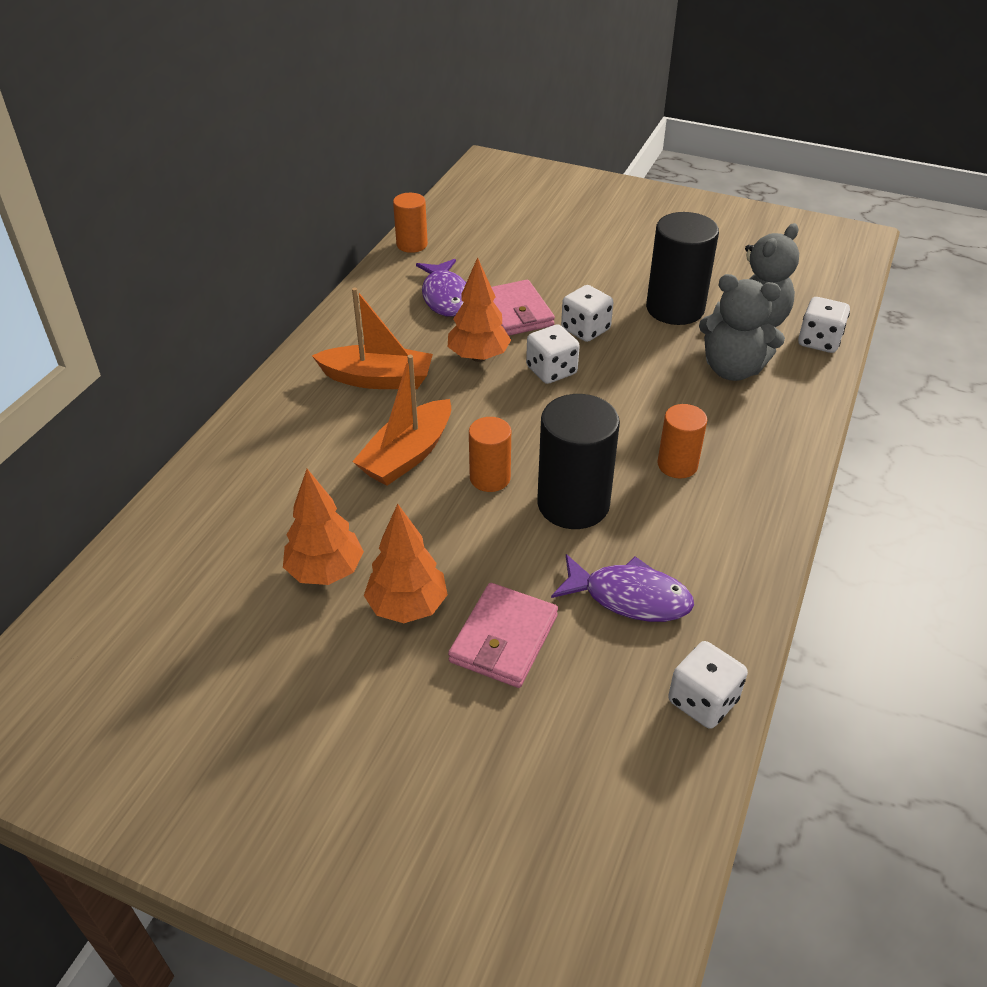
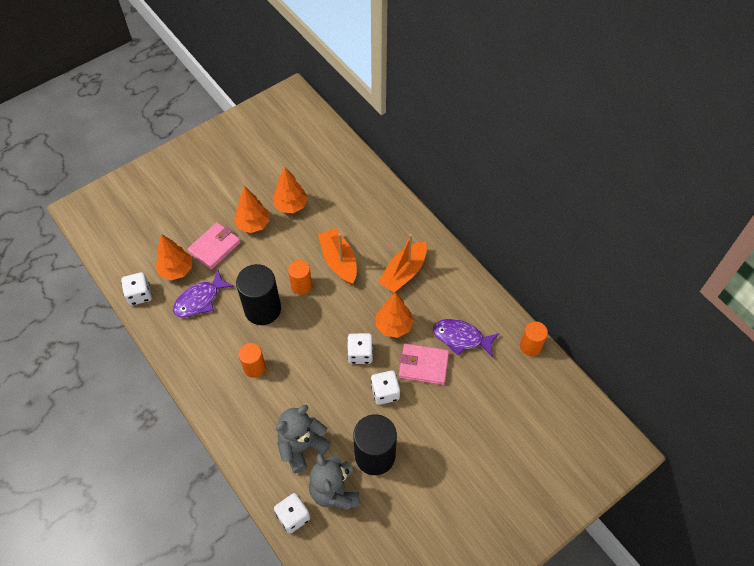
camera: 120 degrees right, 15 degrees up
(503, 638) = (215, 247): pink wallet -> pink wallet turned 75 degrees clockwise
(601, 672) = (176, 270): none -> orange tree

